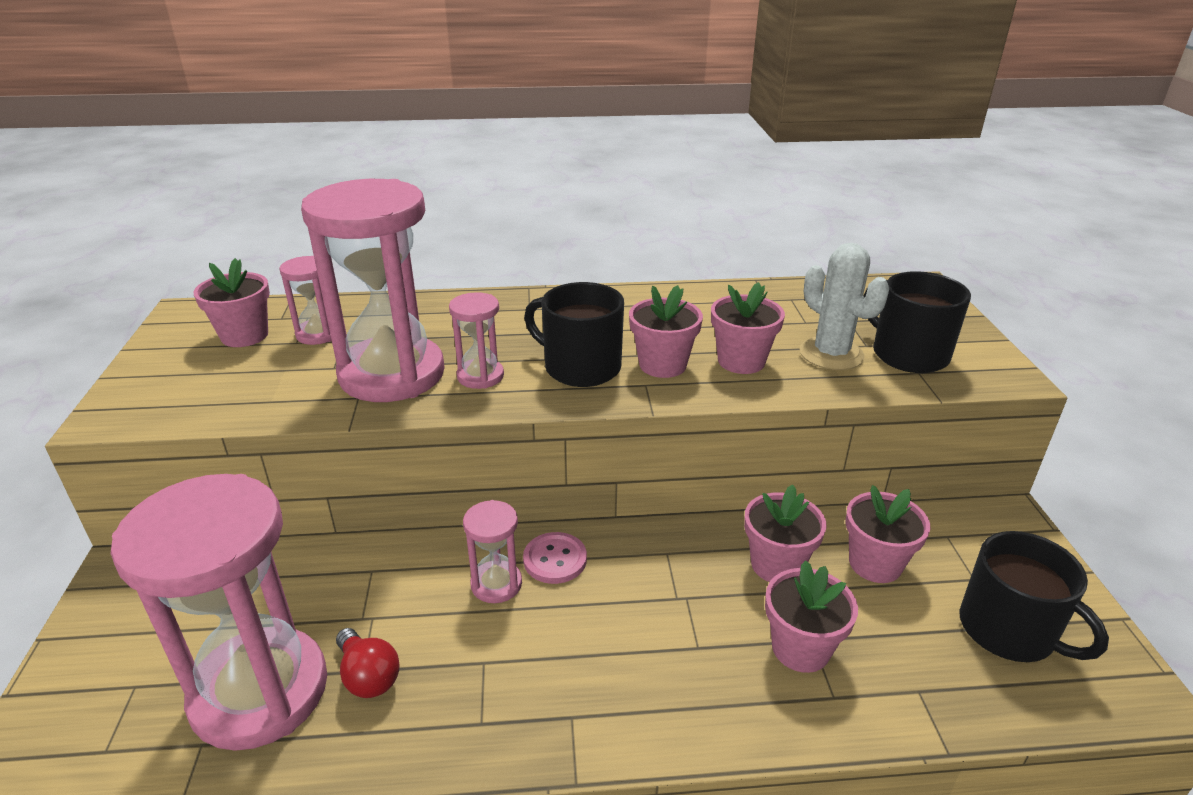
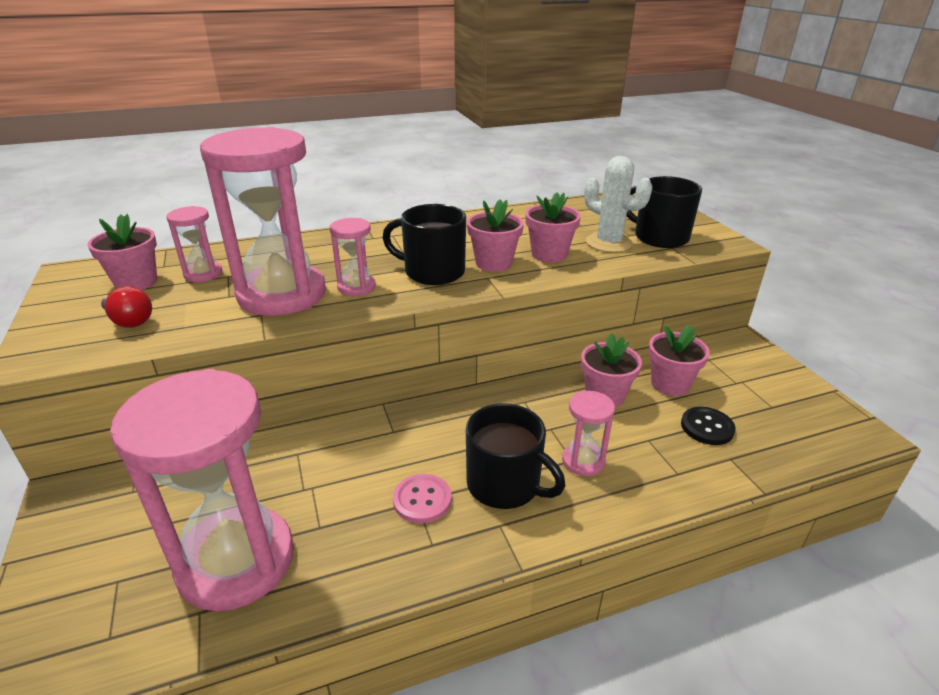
camera: 15 degrees left, 0 degrees up
(368, 676) = (326, 530): red light bulb -> red light bulb (130, 321)
(496, 584) = (404, 445): pink hourglass -> pink hourglass (583, 461)
(555, 559) = (443, 420): pink button -> pink button (422, 500)
(800, 648) = (643, 447): pink flower pot -> none
(903, 638) = (707, 427): none -> black button
(1009, 630) = (770, 410): black mug -> black mug (505, 485)

